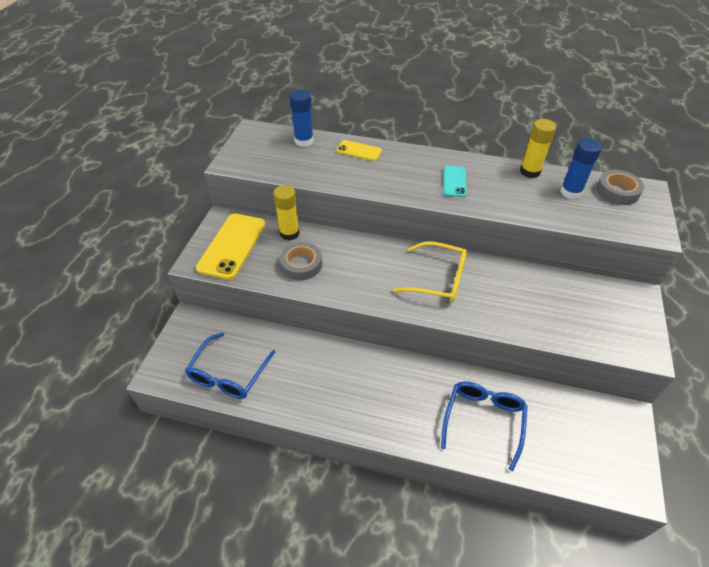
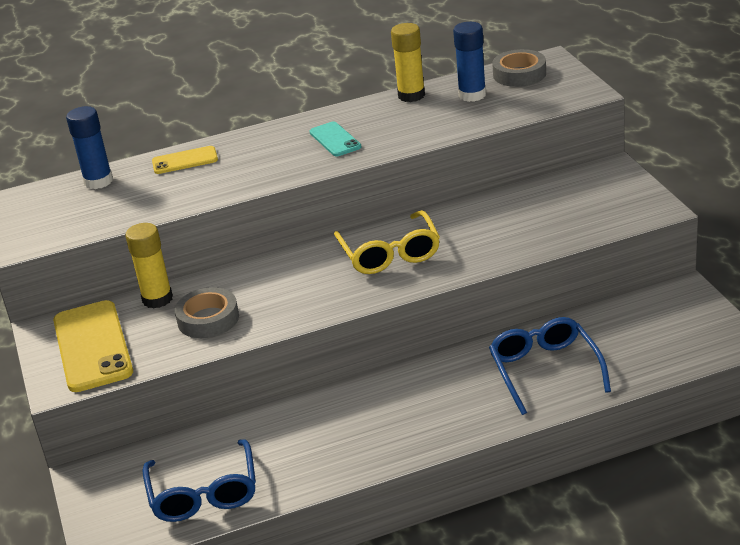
camera: 30 degrees left, 15 degrees down
(438, 279) = (390, 253): yellow glasses -> yellow glasses turned 90 degrees clockwise

